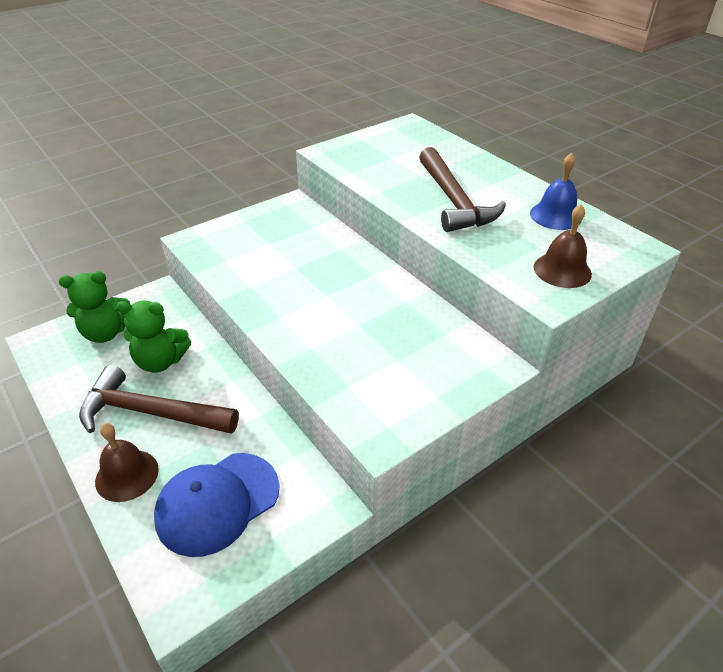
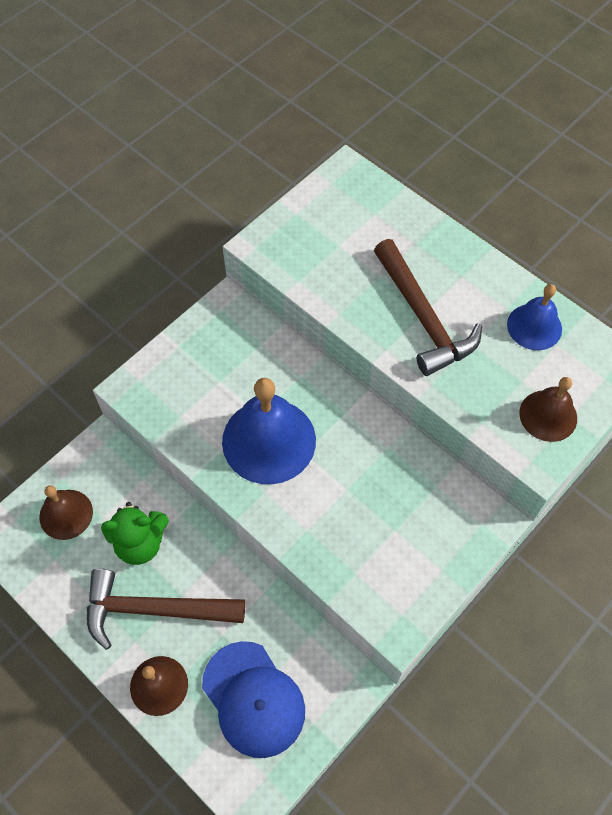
camera: 10 degrees left, 20 degrees up
(105, 333) = (66, 514): green teddy bear -> brown bell
(217, 503) = (253, 699): blue cap -> blue cap turned 75 degrees counterclockwise
(297, 284) = (269, 440): none -> blue bell

